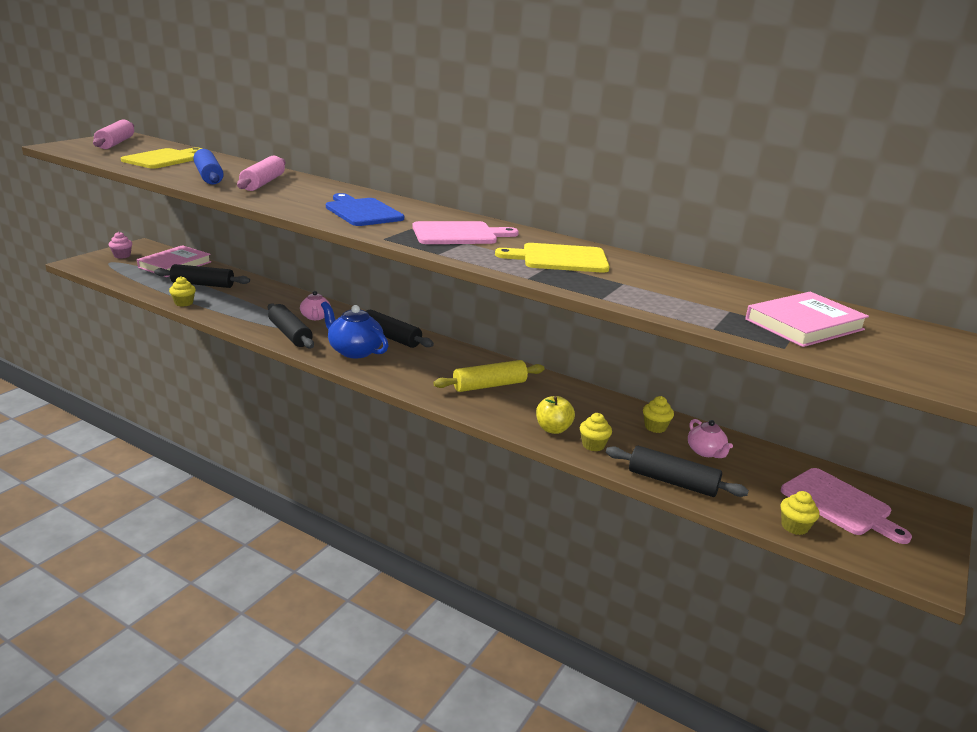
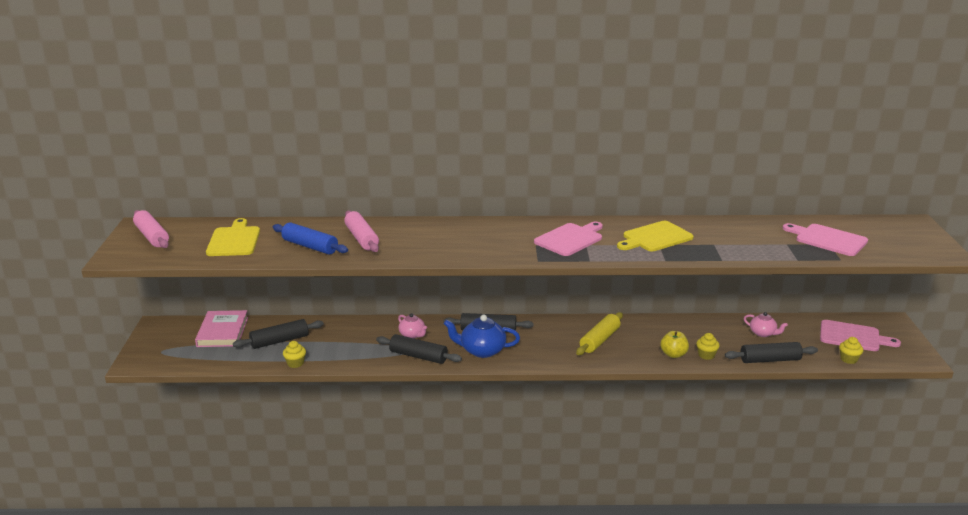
camera: 30 degrees left, 0 degrees up
(122, 256) = (160, 341): pink cupcake -> none
(362, 212) = (480, 241): blue cutting board -> none
(655, 427) = (721, 328): yellow cupcake -> none
(804, 324) = (828, 239): pink book -> pink cutting board

